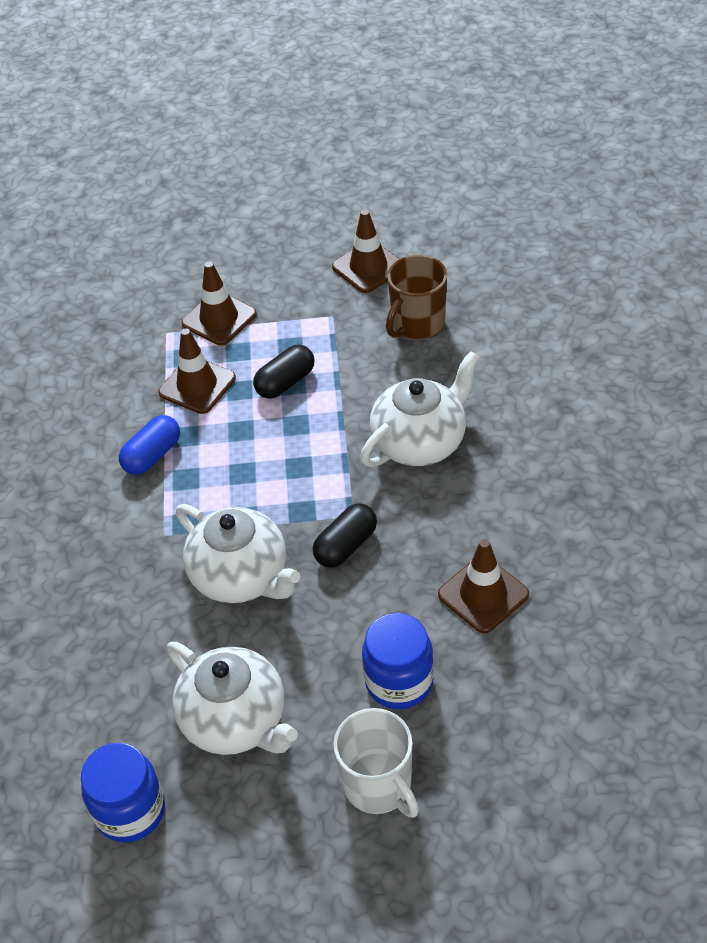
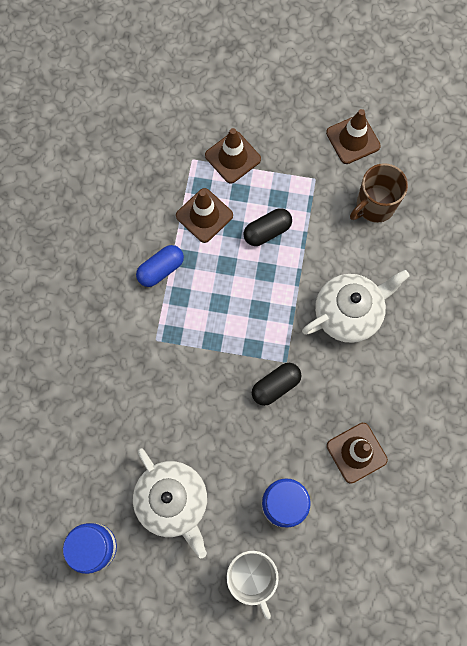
camera: 10 degrees right, 25 degrees up
(241, 577) = (200, 390): white teapot -> none

